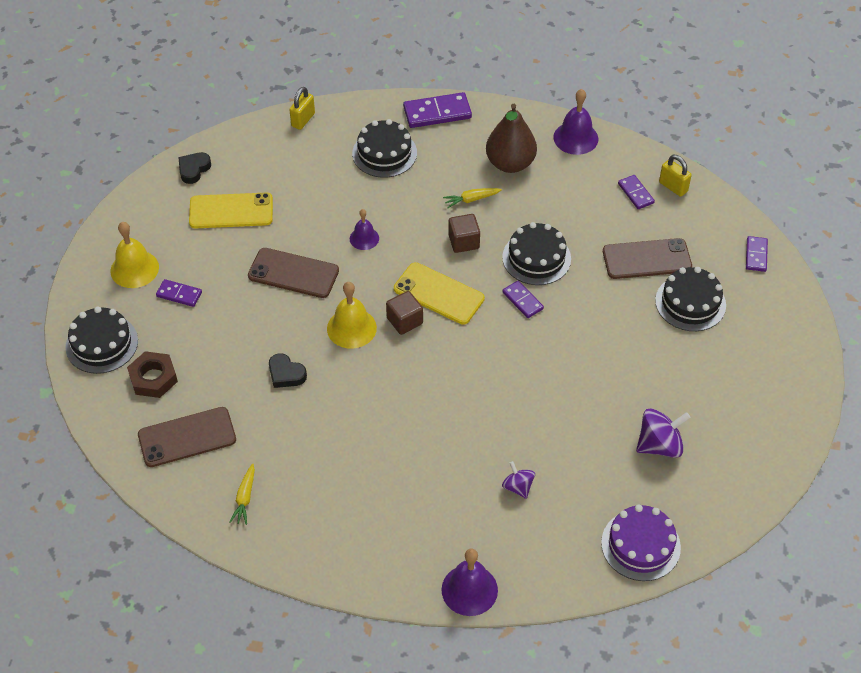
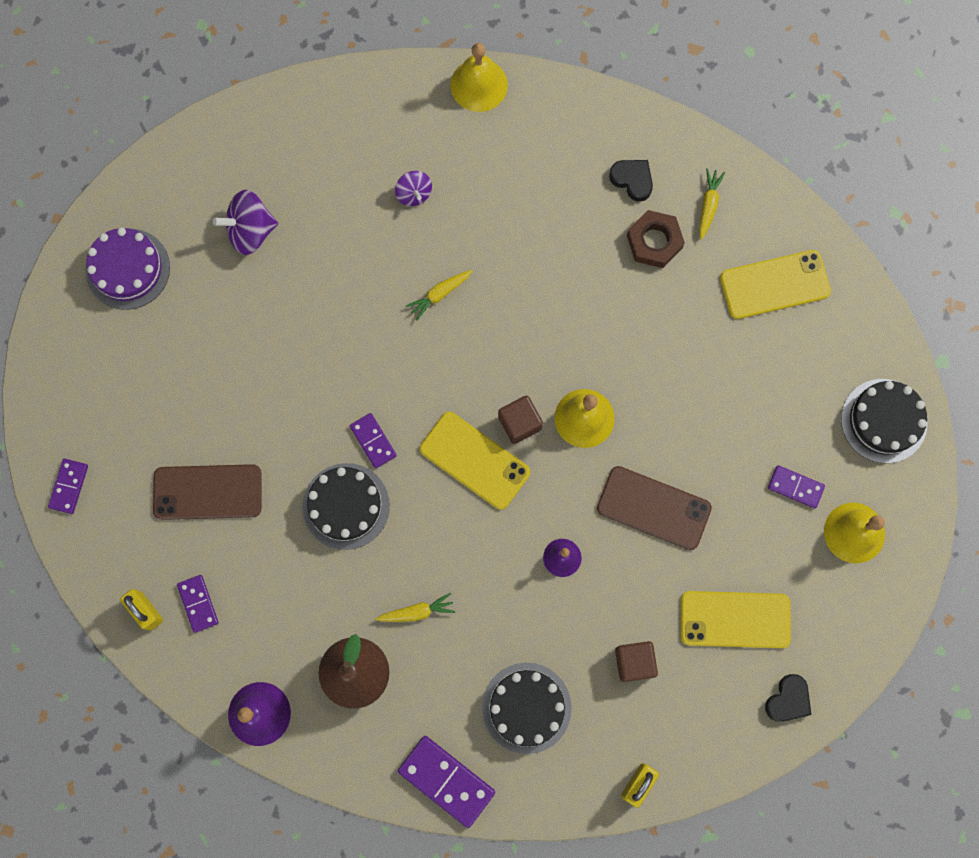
camera: 175 degrees left, 25 degrees up
(153, 378) = (818, 366): brown nut -> brown nut (654, 241)
(187, 437) = (775, 285): brown phone -> yellow phone
(286, 374) = (663, 359): black heart -> black heart (632, 180)
(437, 113) = (446, 781): purple domino -> purple domino turned 45 degrees clockwise
(463, 242) = (435, 540): brown cube -> brown cube (634, 662)
(469, 590) = (479, 85): purple bell -> yellow bell
(483, 408) = (439, 294): none -> yellow carrot
(640, 545) = (296, 118): purple cake -> purple cake (127, 269)
(690, 303) = (169, 420): black cake -> none

